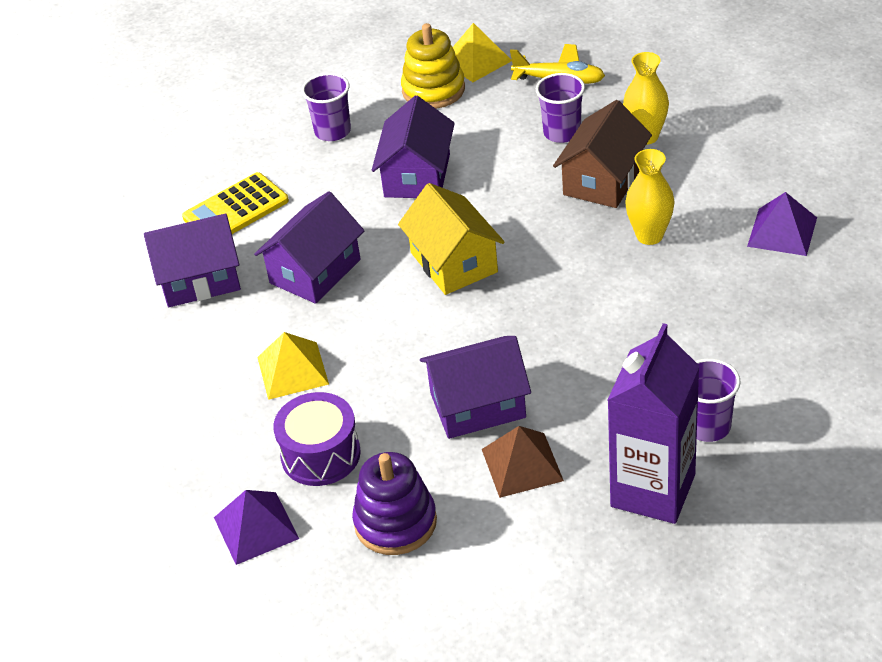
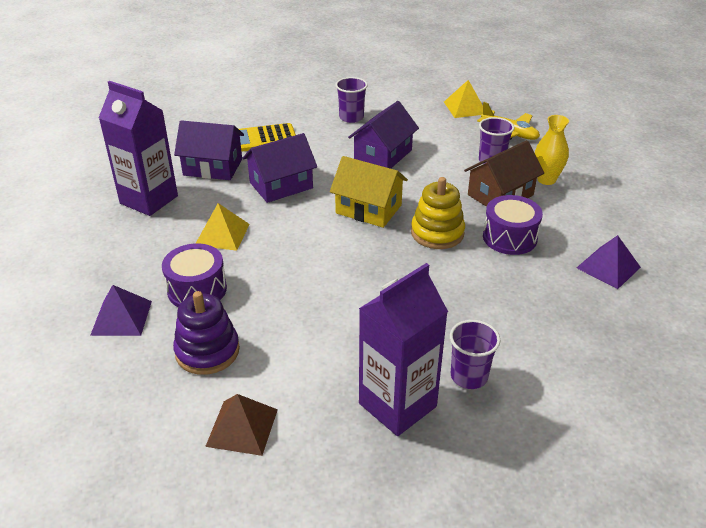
camera: 20 degrees right, 5 degrees down
(152, 361) = (149, 200): none -> purple carton
(433, 90) = (427, 115): yellow stacking toy -> yellow stacking toy (437, 233)
(453, 262) = (368, 209): yellow house -> yellow house turned 60 degrees counterclockwise
(477, 405) = (318, 298): purple house -> none
(522, 464) = (318, 348): brown pyramid -> brown pyramid (242, 427)
(649, 236) = (509, 237): yellow vase -> purple drum

